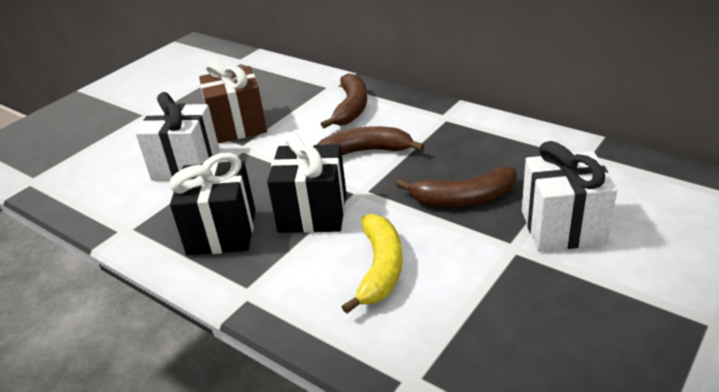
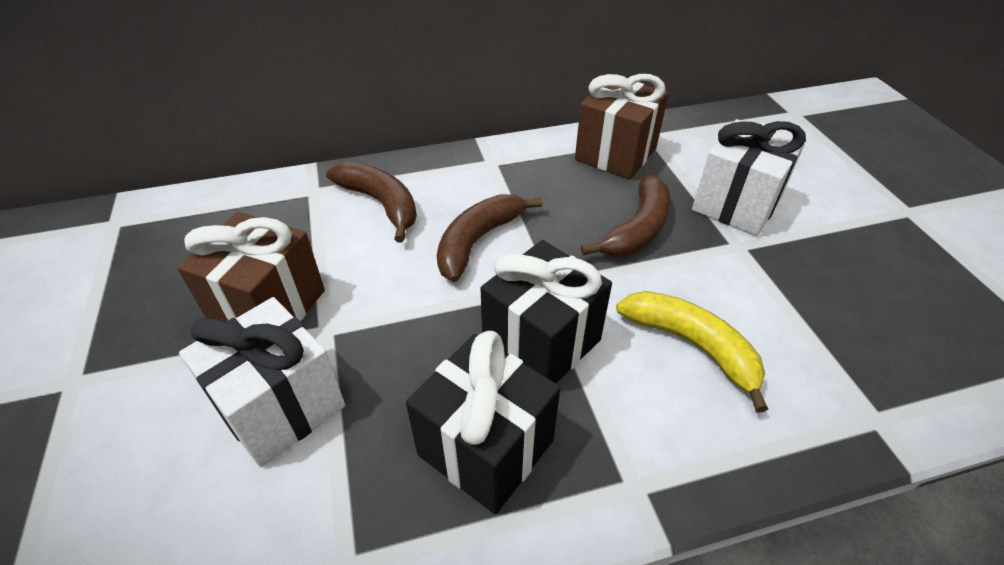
camera: 55 degrees left, 10 degrees up
(534, 152) = (615, 154): none -> brown gift

